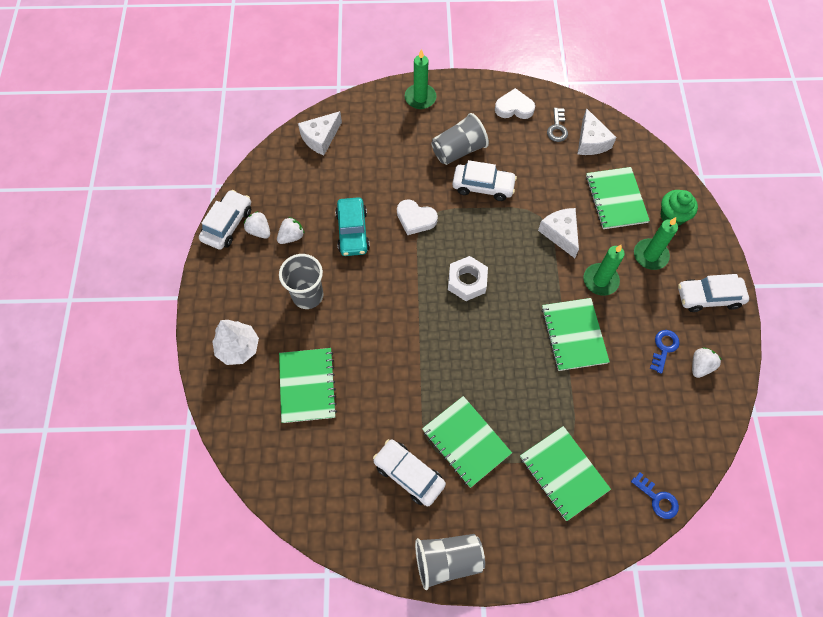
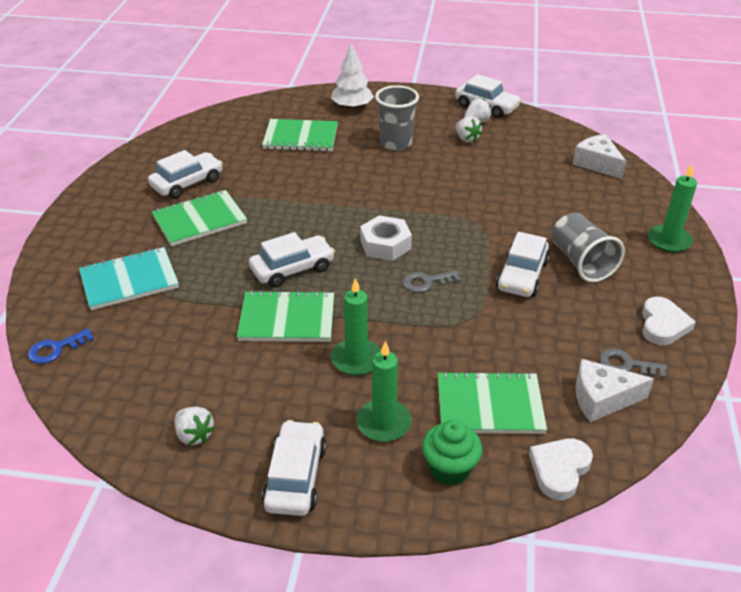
camera: 100 degrees right, 25 degrees down
(353, 231) = (467, 174): turquoise car -> none
(415, 219) = (478, 217): white heart -> white heart (559, 470)
(447, 560) = (97, 196): grey cup -> none
(506, 247) = (426, 282): none -> grey key
(515, 345) = (292, 269): none -> white car
(560, 234) = (438, 334): white cheese -> none
(563, 473) = (129, 280): green notebook -> turquoise notebook
(664, 348) = (236, 402): blue key -> none

